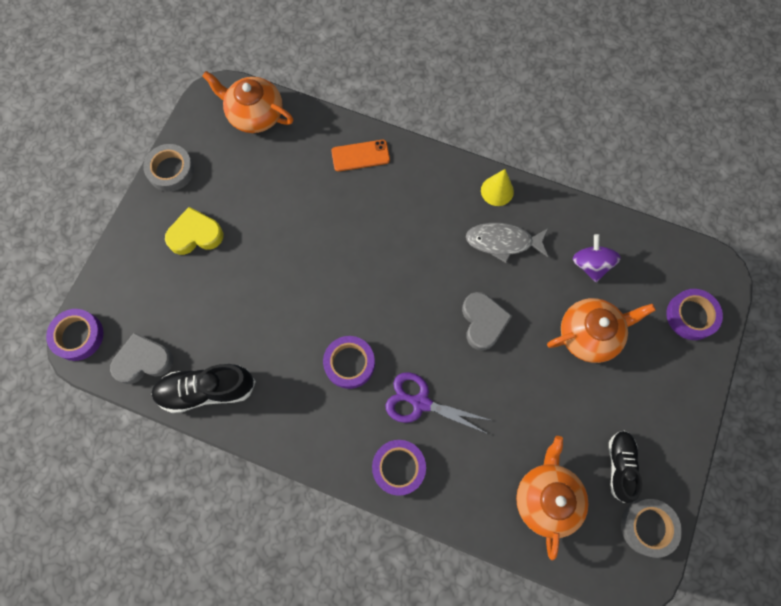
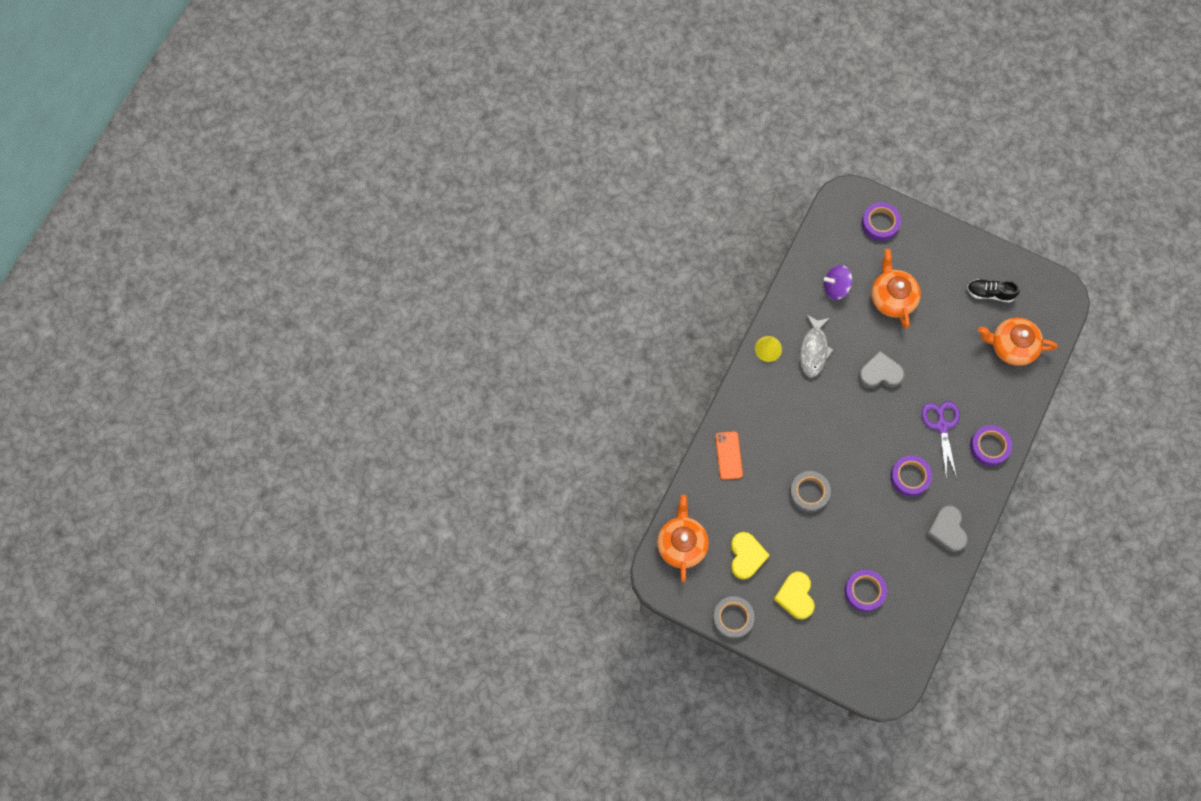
camera: 85 degrees left, 0 degrees up
(78, 336) = (881, 693): purple tape -> purple tape (864, 591)
(143, 361) = (903, 638): grey heart -> grey heart (947, 530)
(206, 390) = (928, 587): black shoe -> none
(242, 180) = (746, 556): none -> yellow heart
(254, 114) = (681, 544): orange teapot -> orange teapot turned 150 degrees clockwise
(421, 403) = (942, 426): purple scissors -> purple scissors turned 150 degrees clockwise
(648, 527) = (1031, 282): grey tape -> grey tape (809, 492)

